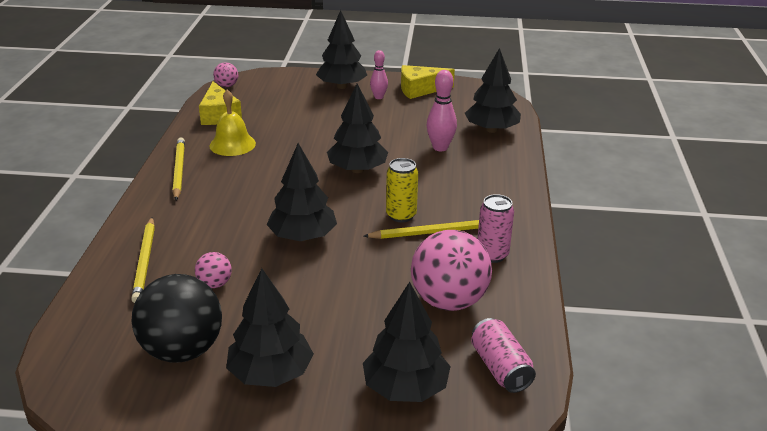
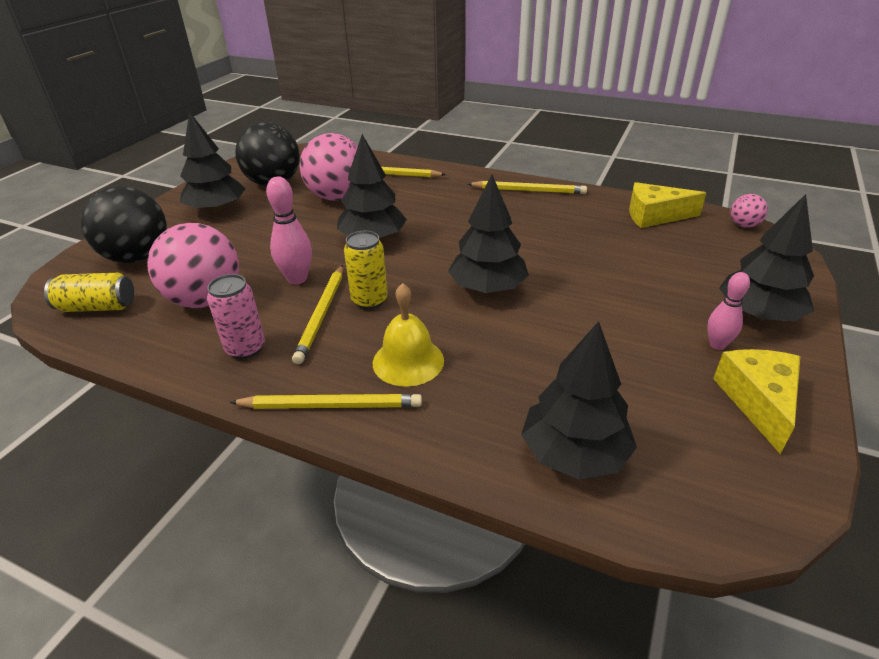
camera: 110 degrees right, 5 degrees up
(215, 284) = (337, 197): pink ball -> pink ball, size x2.16
(232, 144) = (577, 218): yellow bell -> yellow bell (408, 361)
(405, 388) = (138, 257): black tree -> black ball
(440, 147) = (524, 371): pink bowling pin -> pink bowling pin (297, 279)
(500, 368) = (97, 307): pink can -> yellow can
(516, 204) = (331, 405): none -> yellow pencil

